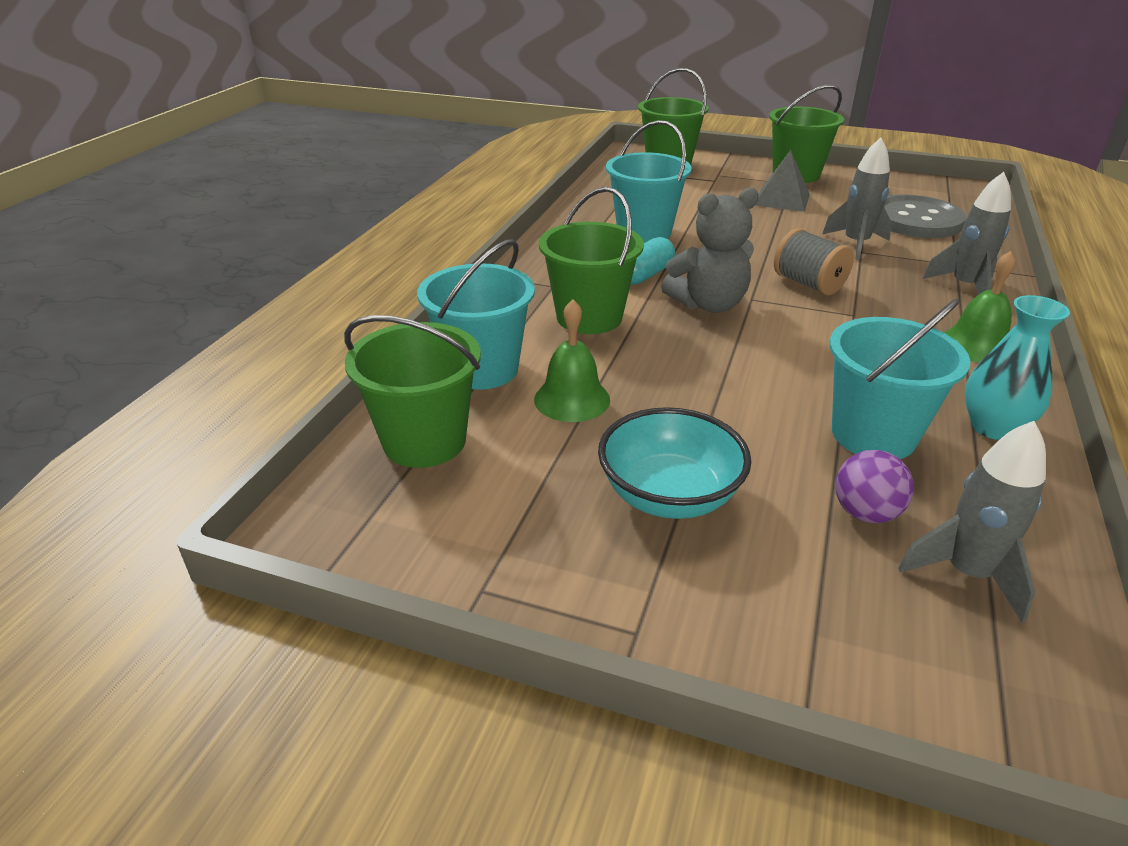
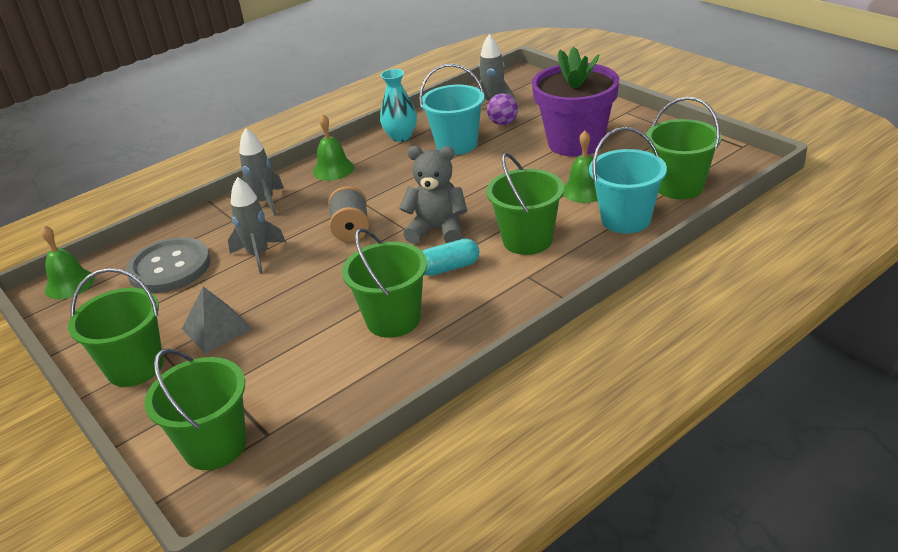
camera: 145 degrees left, 0 degrees up
(644, 232) = (393, 319): turquoise bucket -> green bucket
(669, 495) = (575, 143): turquoise bowl -> purple flower pot
(970, 195) = (69, 284): none -> green bell

